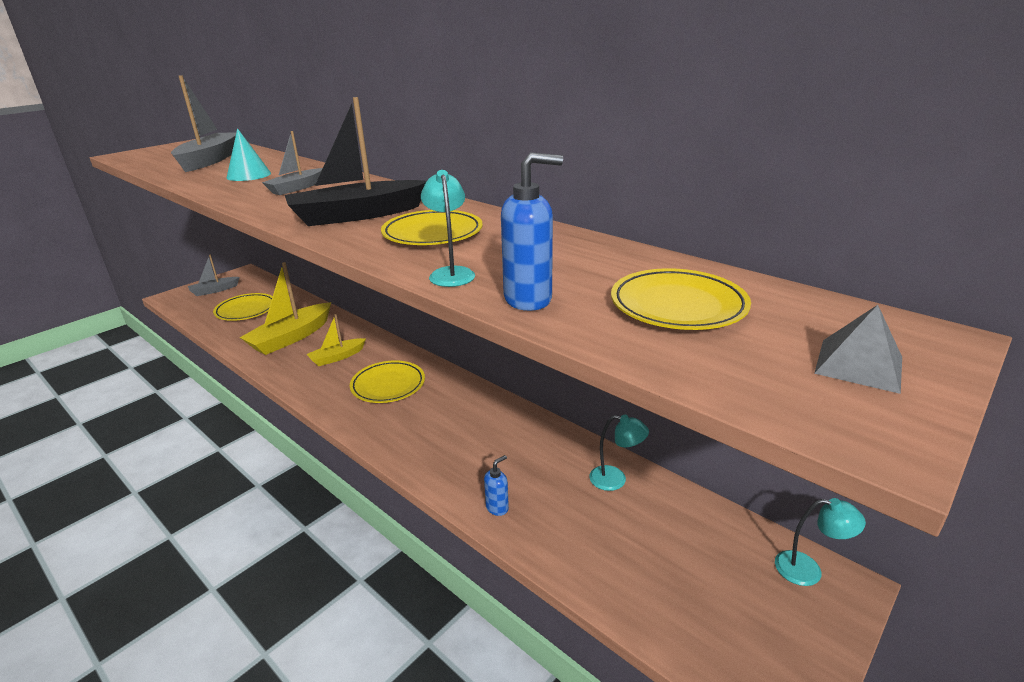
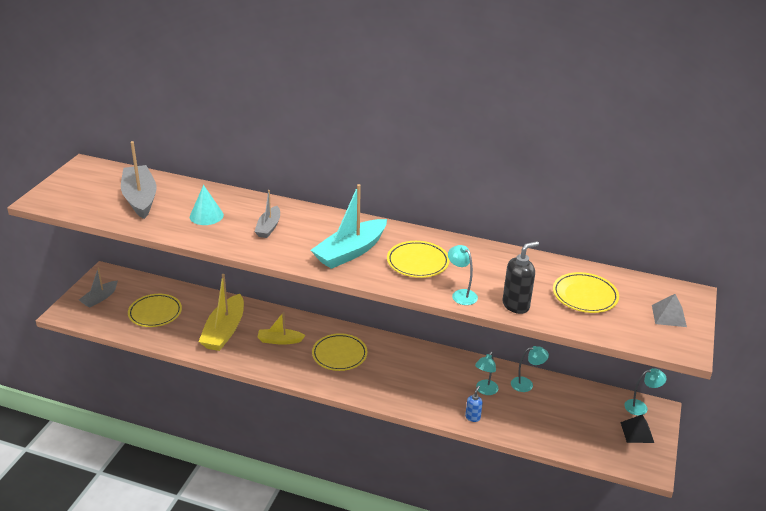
camera: 25 degrees left, 5 degrees up
(337, 357) = (280, 340): yellow boat -> yellow boat turned 60 degrees clockwise
(357, 215) = (350, 252): black boat -> turquoise boat
(528, 299) = (516, 305): blue soap dispenser -> black soap dispenser
(544, 473) = (485, 390): none -> turquoise lamp
(782, 617) = (637, 432): none -> black pyramid

